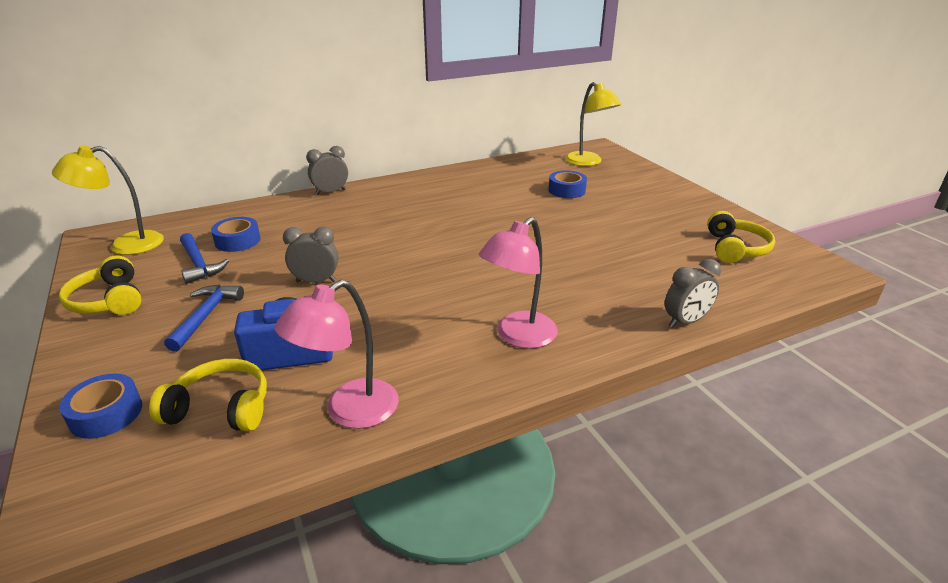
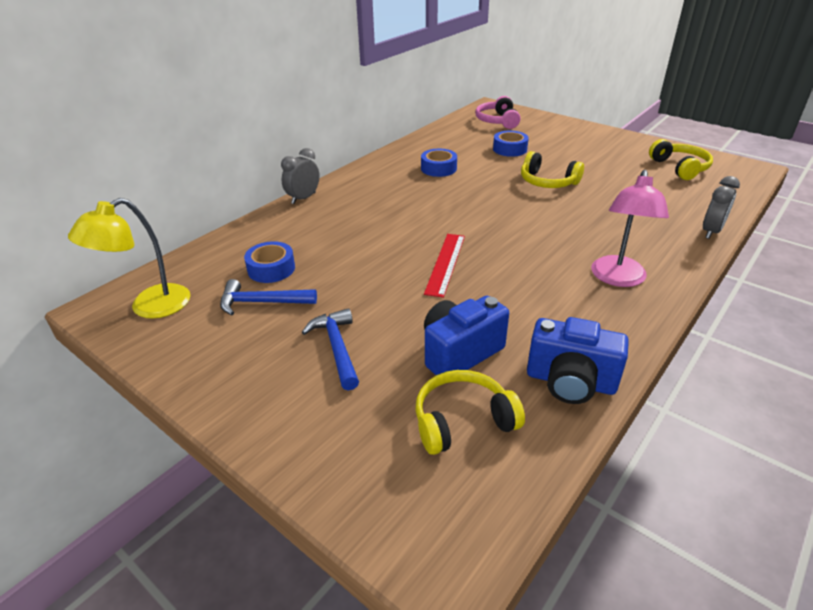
camera: 25 degrees left, 5 degrees up
(106, 414) = (363, 468): blue tape -> blue tape (438, 168)
(108, 300) = (212, 367): yellow headphones -> yellow headphones (547, 182)
(199, 264) = (262, 302): blue hammer -> blue hammer turned 150 degrees clockwise
(316, 281) = (399, 284): grey clock -> none
(349, 411) = (570, 382): pink lamp -> blue camera
(375, 275) = (445, 263): none -> red ruler
(588, 162) = (497, 121): yellow lamp -> pink headphones

